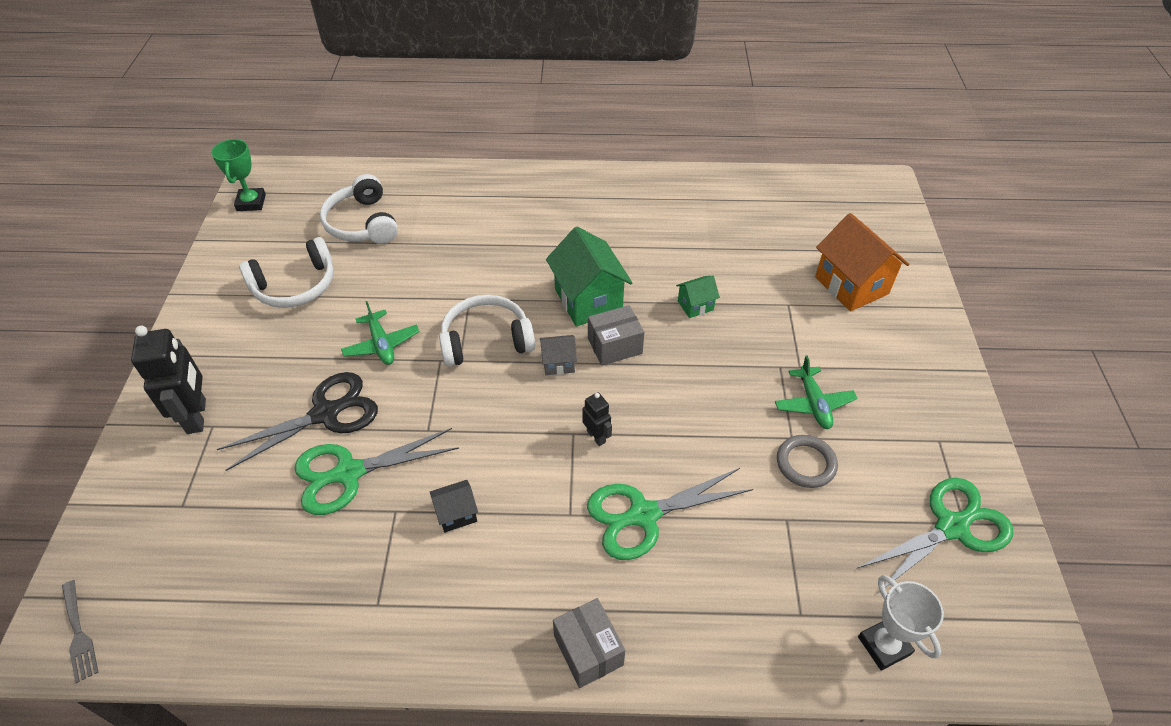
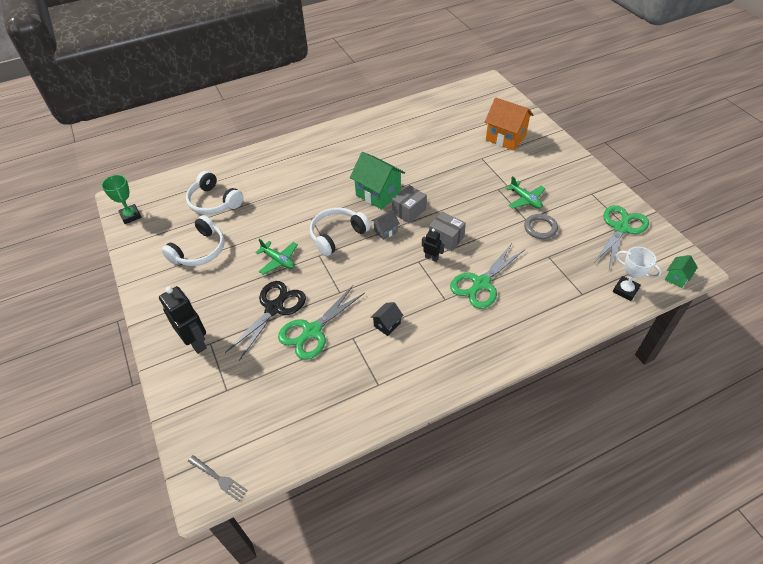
camera: 25 degrees left, 0 degrees up
(588, 650) = (498, 354): grey box -> grey box (446, 238)
(695, 305) = (436, 176): green house -> green house (676, 278)

